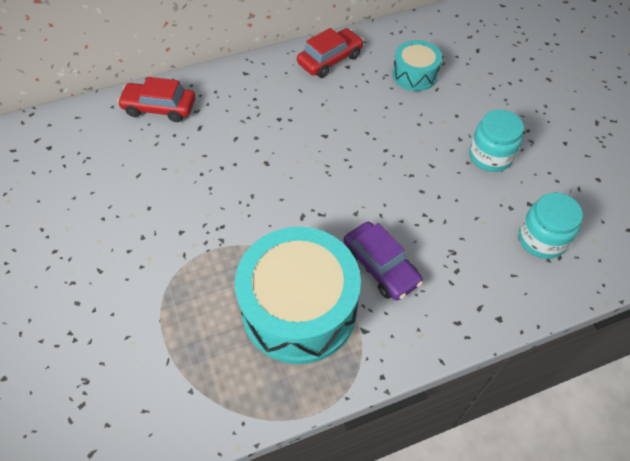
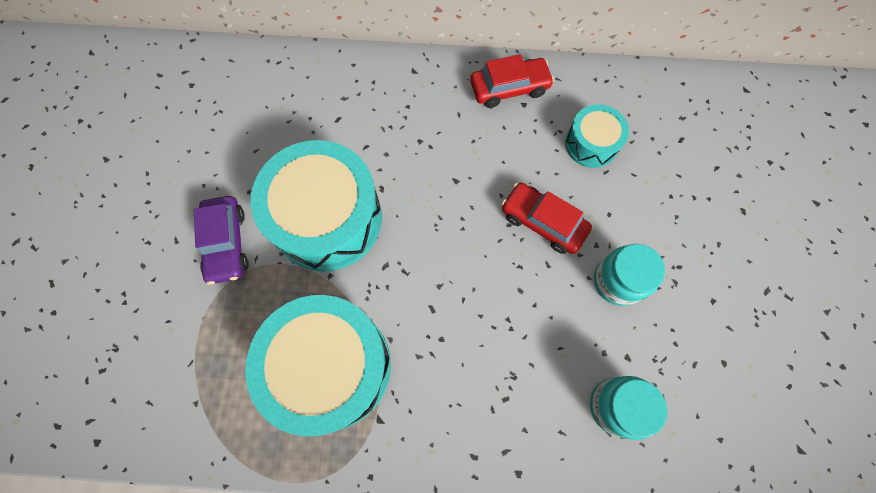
camera: 25 degrees right, 15 degrees up
(159, 108) = (310, 80): red car -> red car (543, 222)
(232, 201) = (327, 218): none -> turquoise drum
(380, 266) = (432, 358): purple car -> purple car (227, 243)

